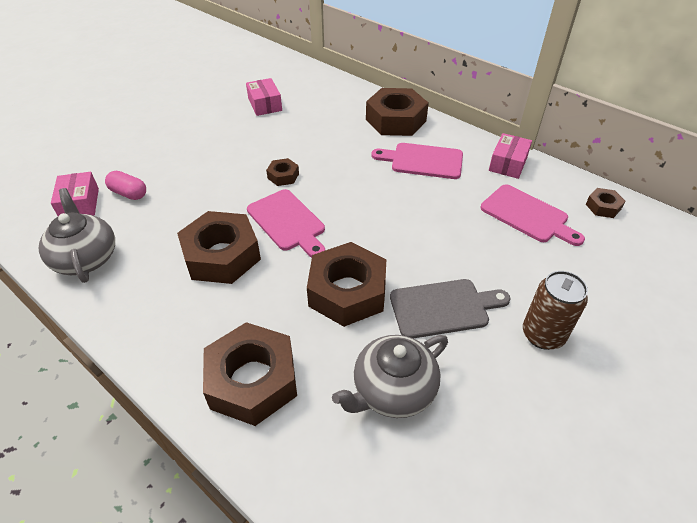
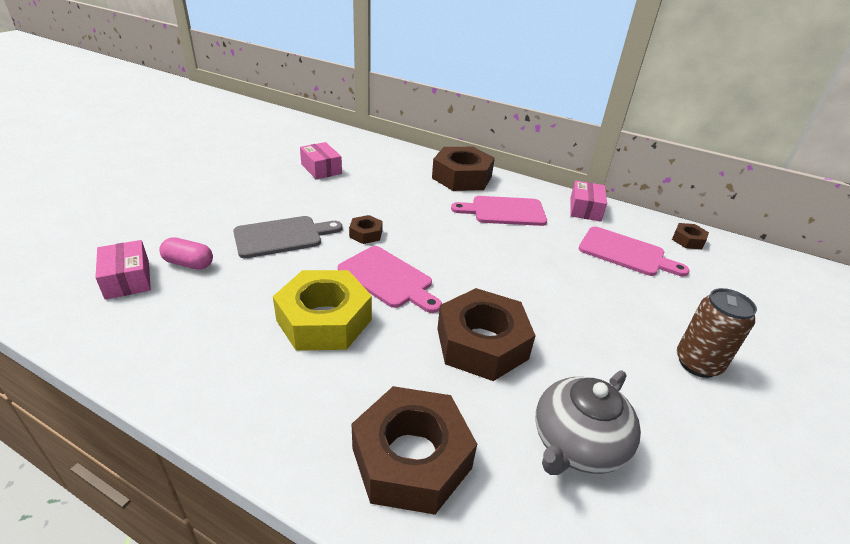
camera: 15 degrees left, 10 degrees down
(86, 258) = (151, 340): grey teapot -> none
(221, 255) = (324, 320): brown nut -> yellow nut
(443, 308) = (589, 348): grey cutting board -> grey cutting board (282, 236)

